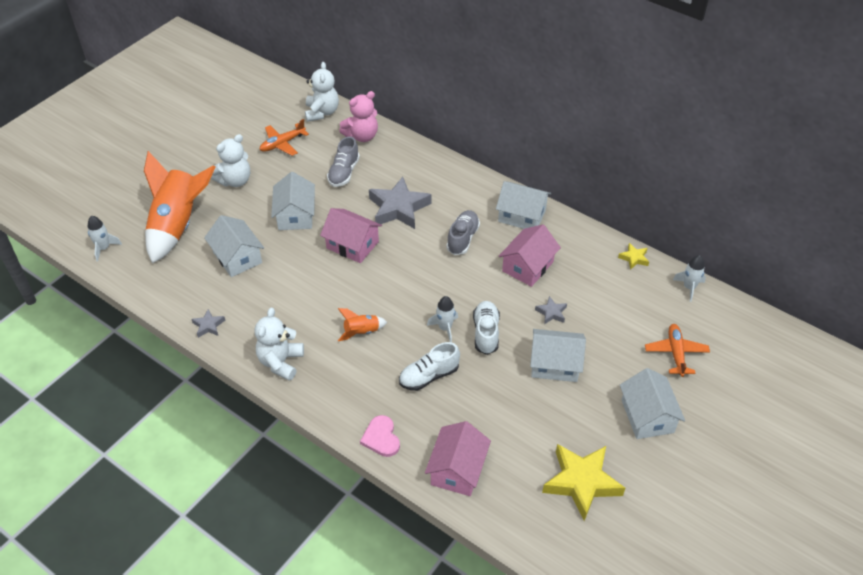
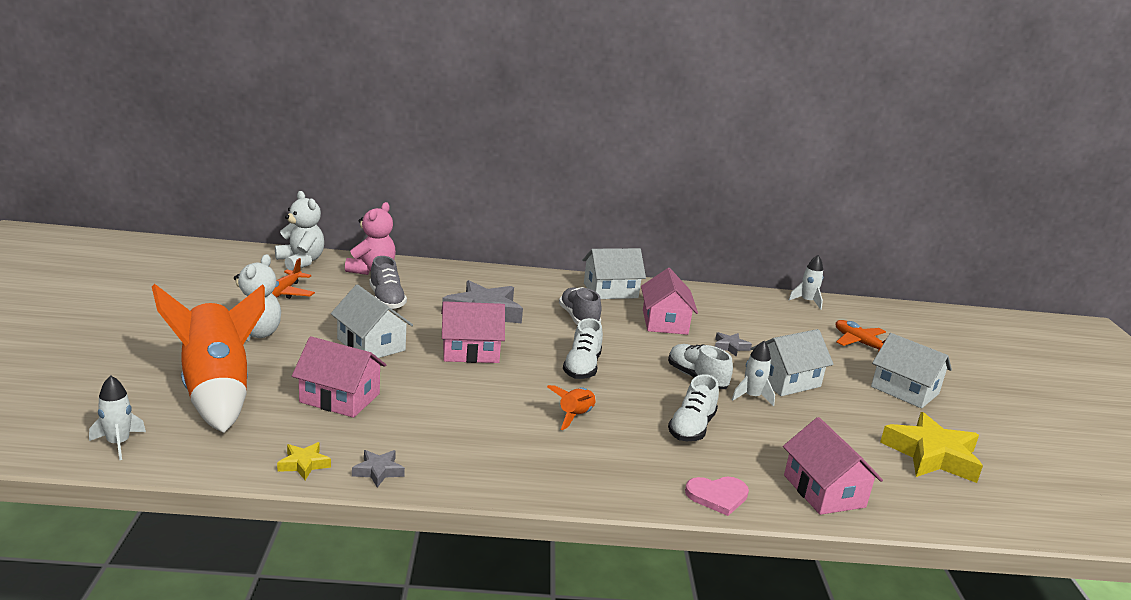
camera: 40 degrees left, 25 degrees down
(237, 257) = (339, 398): white house -> pink house
(280, 362) = (517, 473): white teddy bear -> none
(381, 438) = (717, 496): pink heart -> pink heart turned 45 degrees counterclockwise
(413, 289) = (582, 367): none -> white shoe
(445, 328) = (654, 386): white rocket -> white rocket (751, 397)
(634, 258) = (741, 295): yellow star -> yellow star (304, 464)

